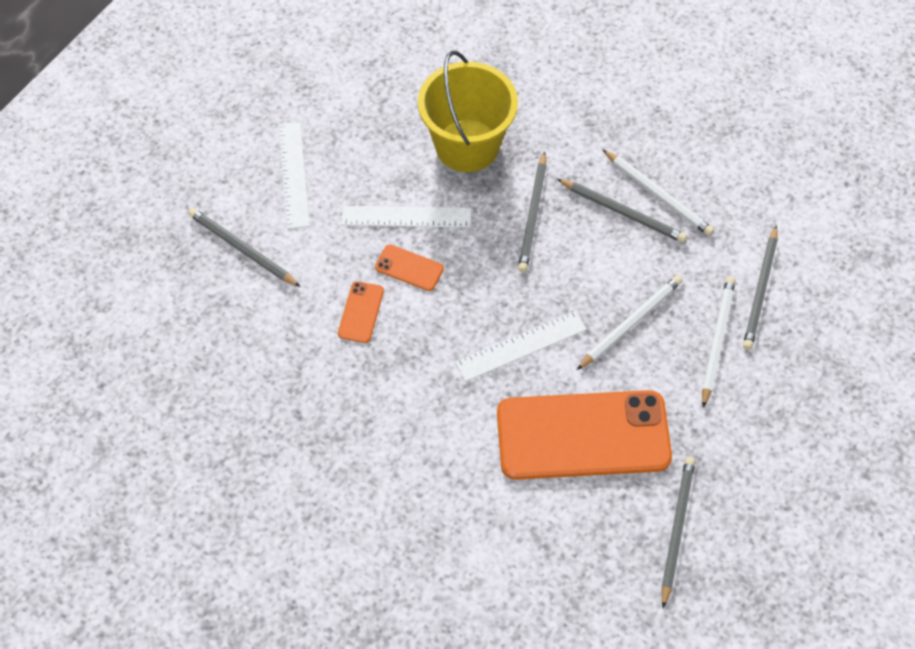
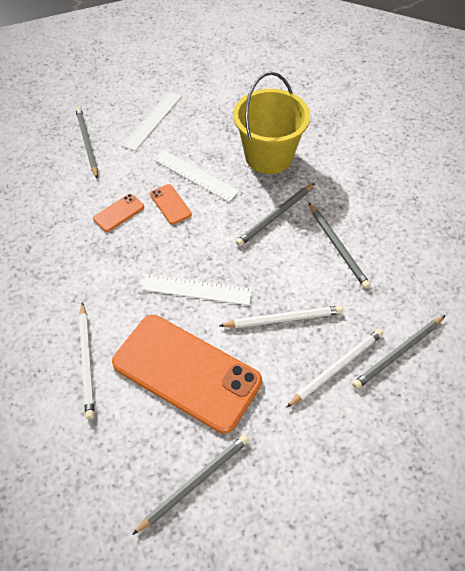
camera: 35 degrees right, 5 degrees down
(658, 194) = (372, 249): white pencil -> white pencil (87, 361)

